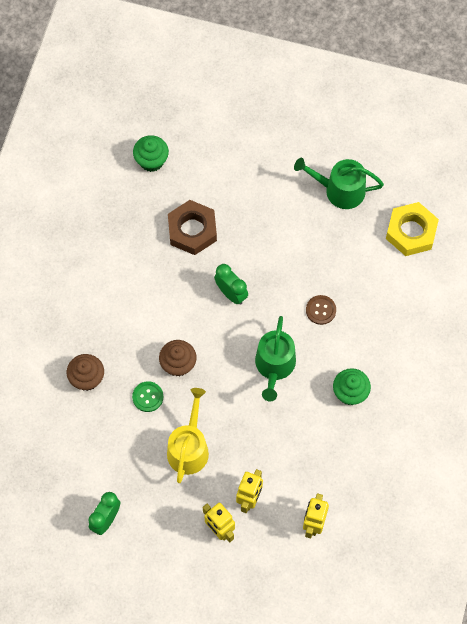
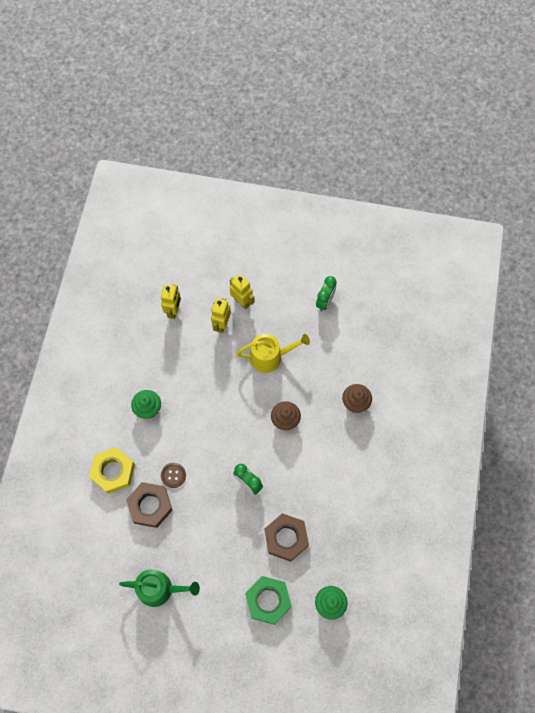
camera: 175 degrees right, 0 degrees up
(147, 397) = (306, 393): green button -> none
(189, 448) = (270, 357): yellow watering can -> yellow watering can turned 105 degrees counterclockwise
(219, 169) = (268, 600): none -> green nut
(274, 366) = (208, 425): green watering can -> none
(349, 278) = (150, 506): none -> brown nut
(411, 232) = (97, 553): yellow nut -> yellow nut (113, 472)

